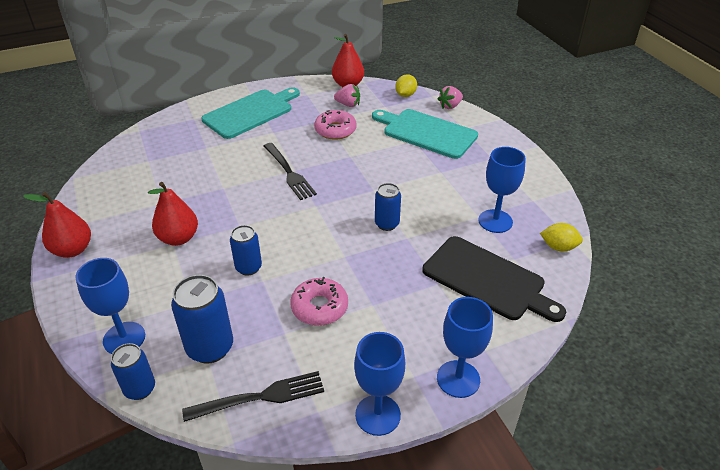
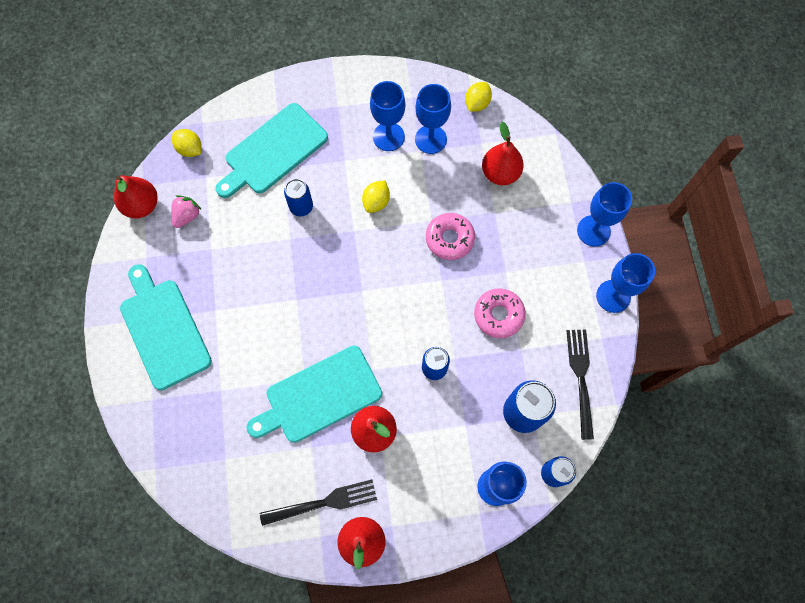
camera: 75 degrees left, 30 degrees up
(208, 199) = (319, 396): none -> turquoise cutting board
(289, 173) = (299, 306): black fork -> black fork (323, 503)
(335, 130) = (235, 242): pink donut -> pink donut (449, 239)
(387, 224) = (408, 232): blue can -> blue can (301, 207)
(408, 198) = (376, 202): none -> yellow lemon
(450, 106) = (230, 111): pink strawberry -> none
(480, 193) = (388, 137): none -> blue goblet
(487, 280) = (500, 173): black cutting board -> red pear

